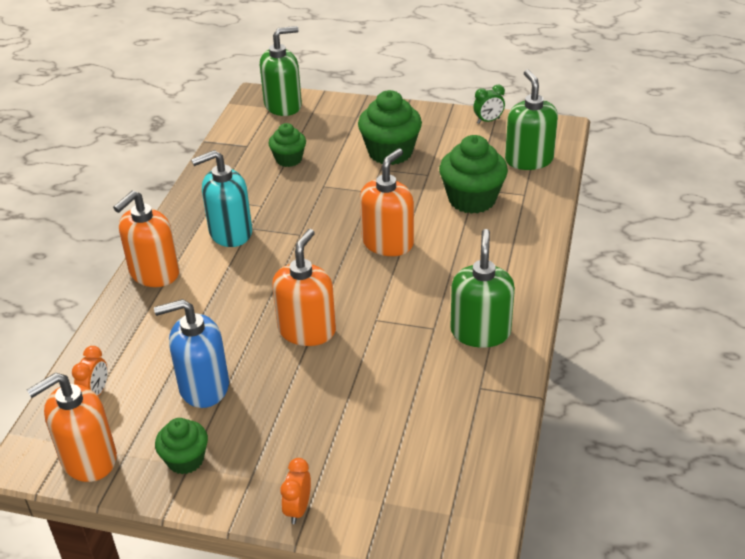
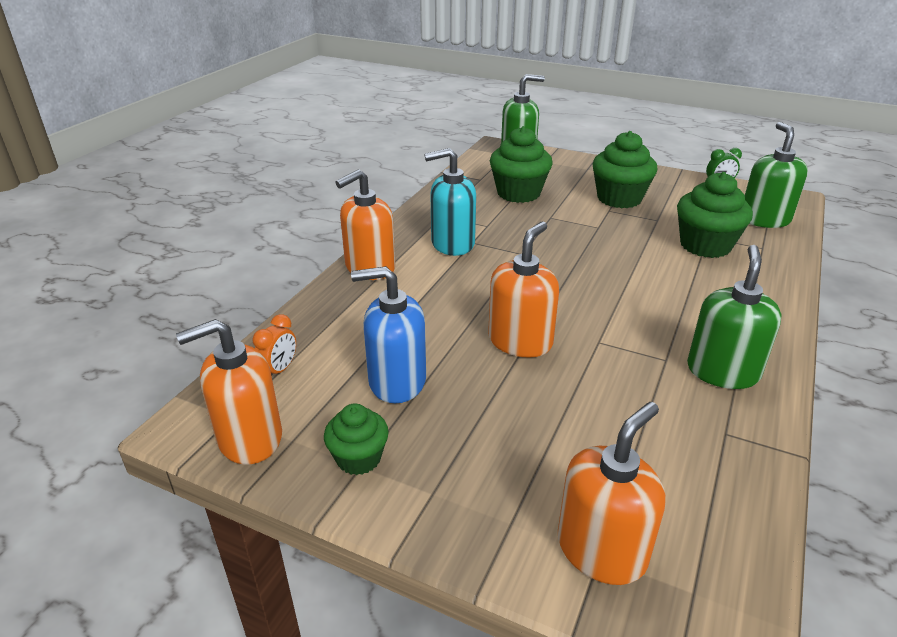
camera: 10 degrees right, 5 degrees down
(289, 159) = (518, 193): green cupcake -> green cupcake, size x1.68
(298, 509) = (486, 545): orange clock -> none
(388, 243) = (614, 272): orange soap dispenser -> orange soap dispenser (601, 550)

